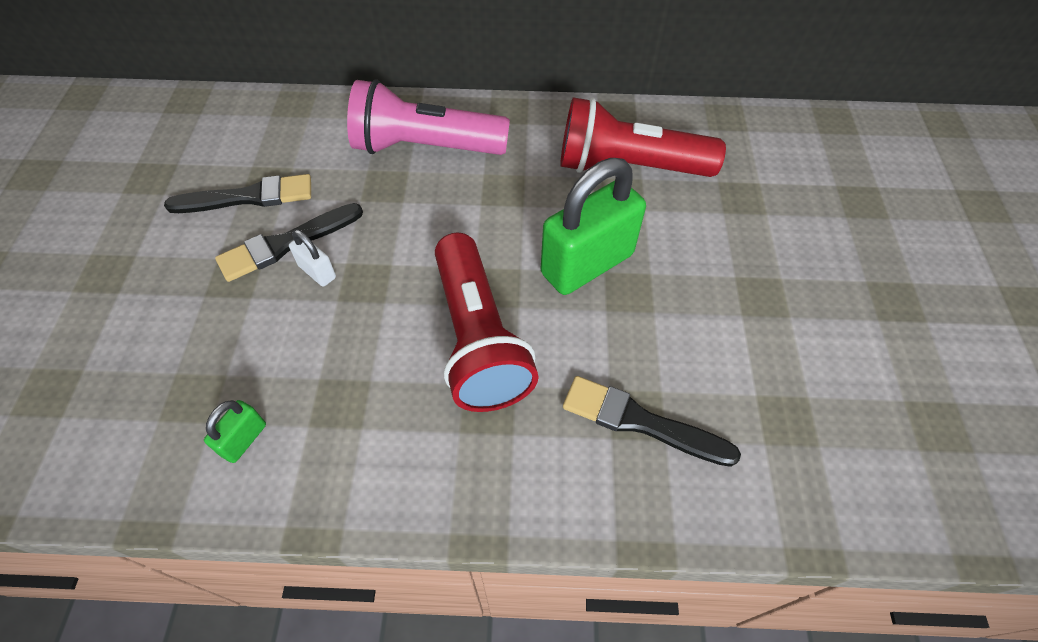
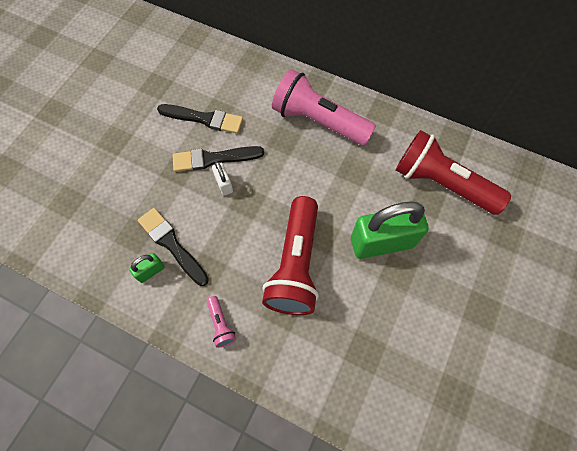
camera: 25 degrees right, 10 degrees up
(398, 470) = (220, 324): none -> pink flashlight
(641, 422) = (365, 357): black brush -> black brush (172, 244)

